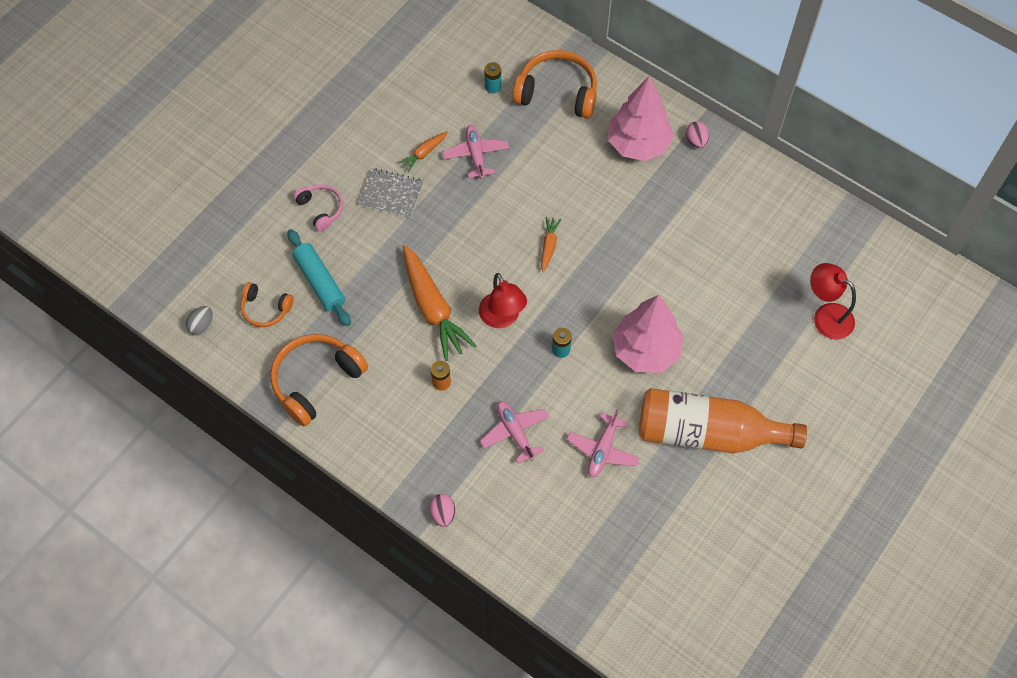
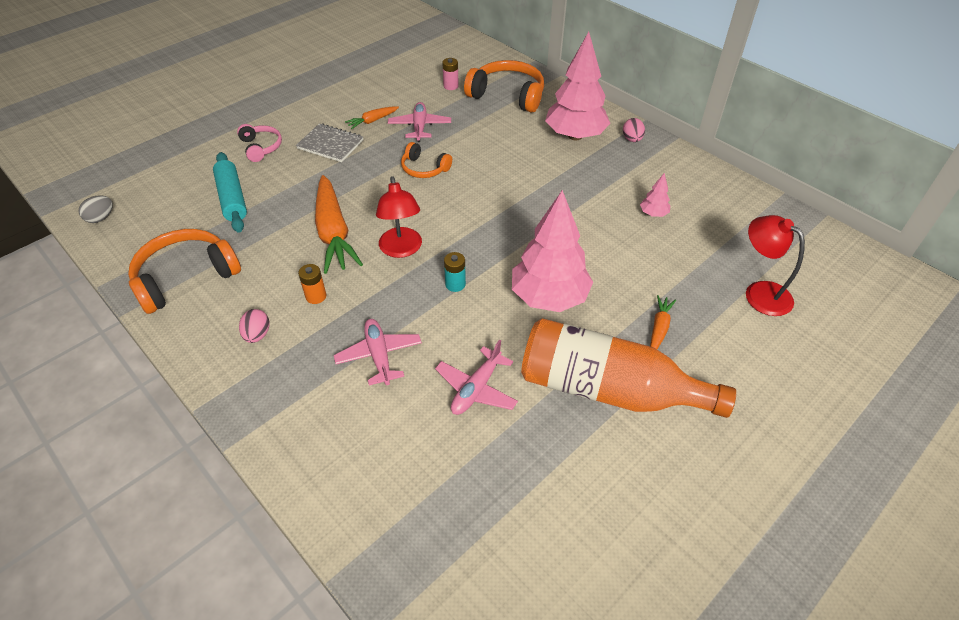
camera: 10 degrees right, 15 degrees down
(265, 309) = (169, 213): orange headphones -> orange headphones (424, 168)
(443, 514) = (262, 429): pink egg -> pink egg (257, 335)
(493, 86) = (451, 86): turquoise battery -> pink battery
(549, 246) = (468, 198): orange carrot -> orange carrot (659, 328)
(726, 238) = (653, 214): none -> pink tree

